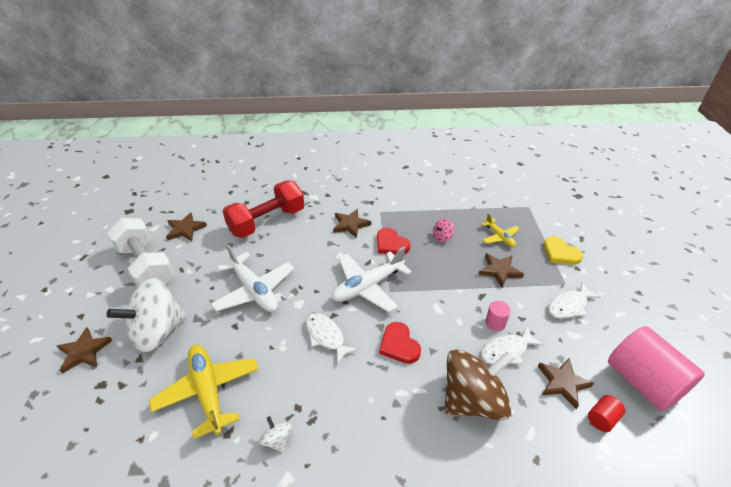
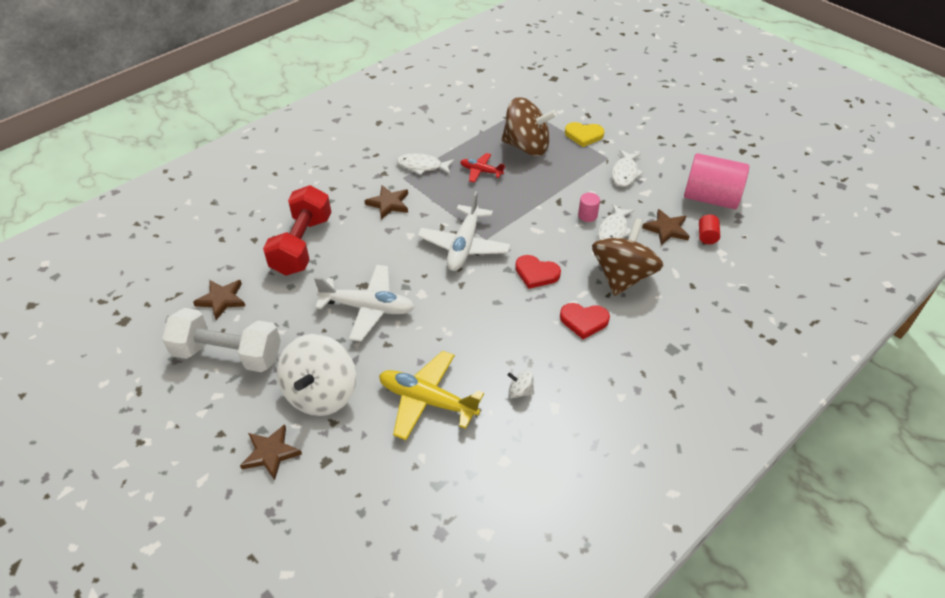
camera: 40 degrees left, 5 degrees up
(326, 336) = (474, 303): white fish -> white fish (422, 166)
(391, 244) = (444, 201): red heart -> red heart (584, 321)
(442, 237) = (481, 171): pink spinning top -> red plane
(499, 237) = (526, 146): yellow plane -> brown spinning top
(499, 271) = (553, 174): brown star -> none

